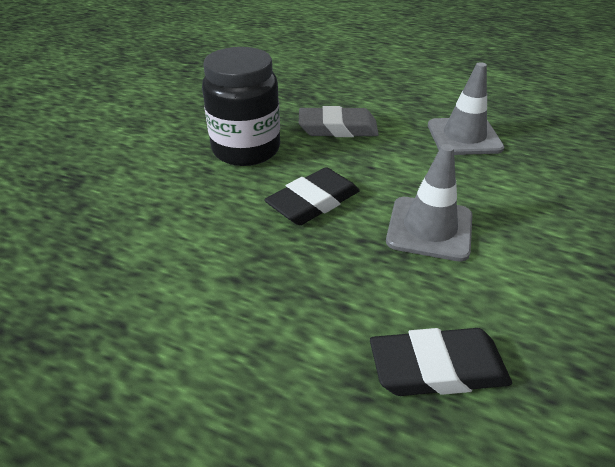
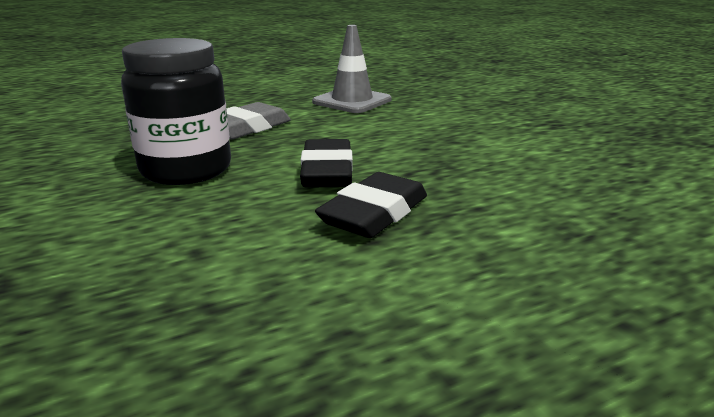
camera: 50 degrees left, 15 degrees down
(429, 228) = (435, 148): grey traffic cone -> none
(437, 368) = (584, 200): black eraser -> black eraser (374, 213)

